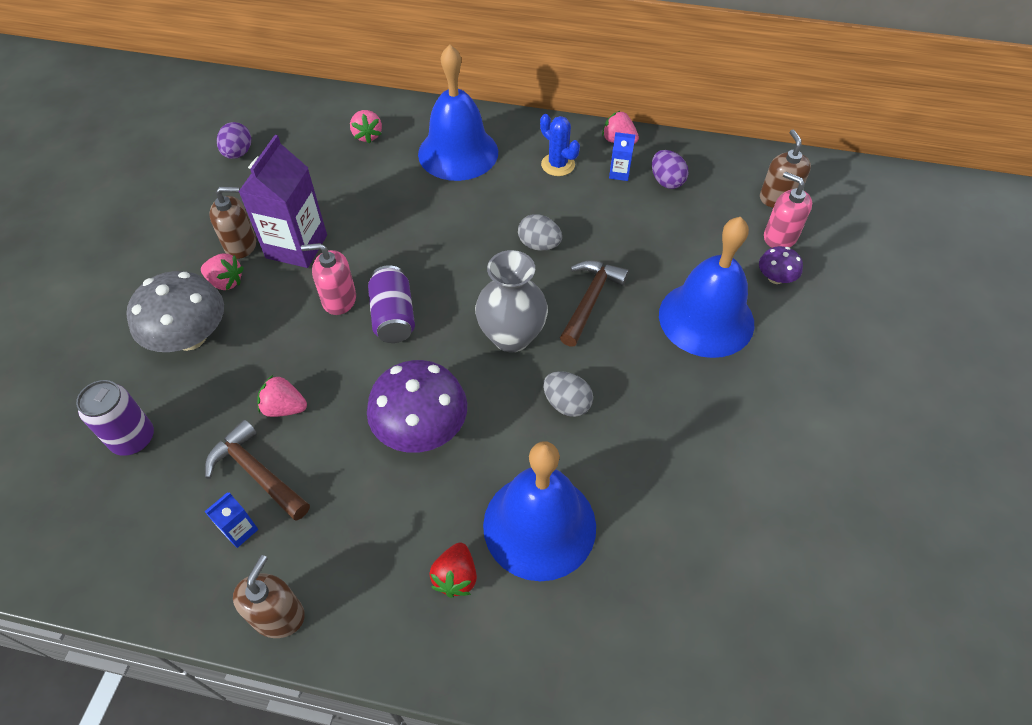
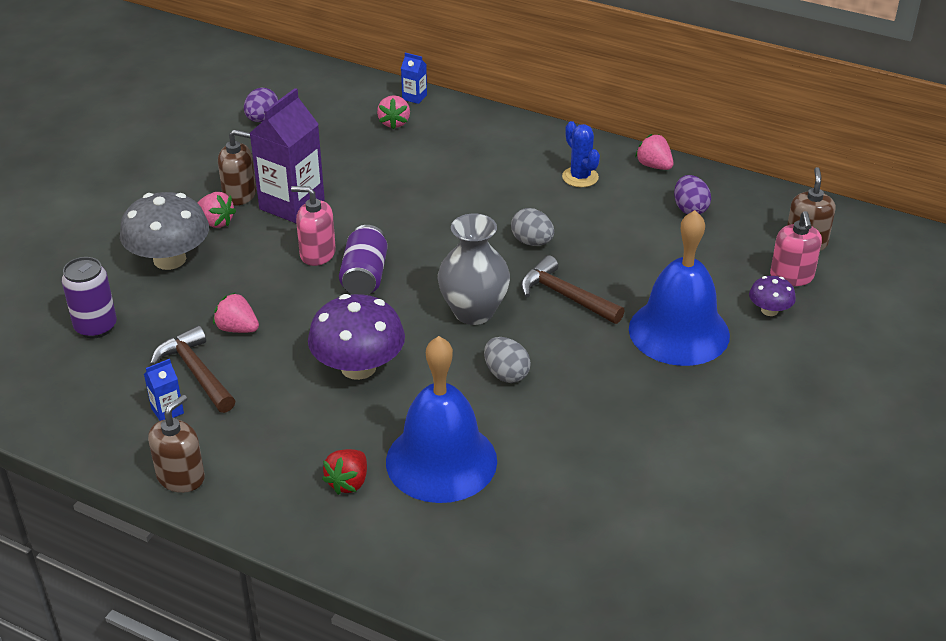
camera: 15 degrees right, 15 degrees down
(458, 153) = (480, 151): blue bell -> none
(590, 300) = (565, 296): brown hammer -> brown hammer turned 90 degrees counterclockwise
(619, 173) = (642, 194): blue carton -> blue carton (414, 97)
(780, 237) = (791, 276): pink soap dispenser -> pink soap dispenser turned 150 degrees counterclockwise

